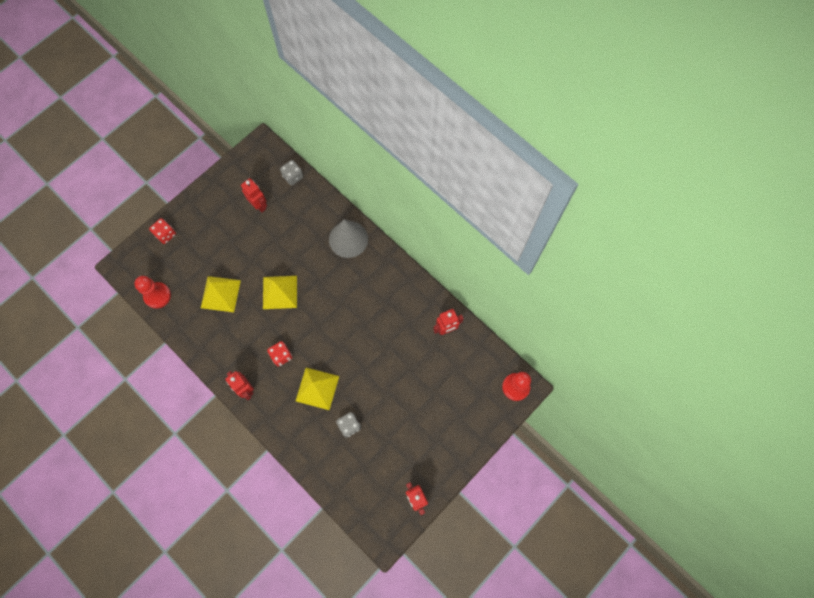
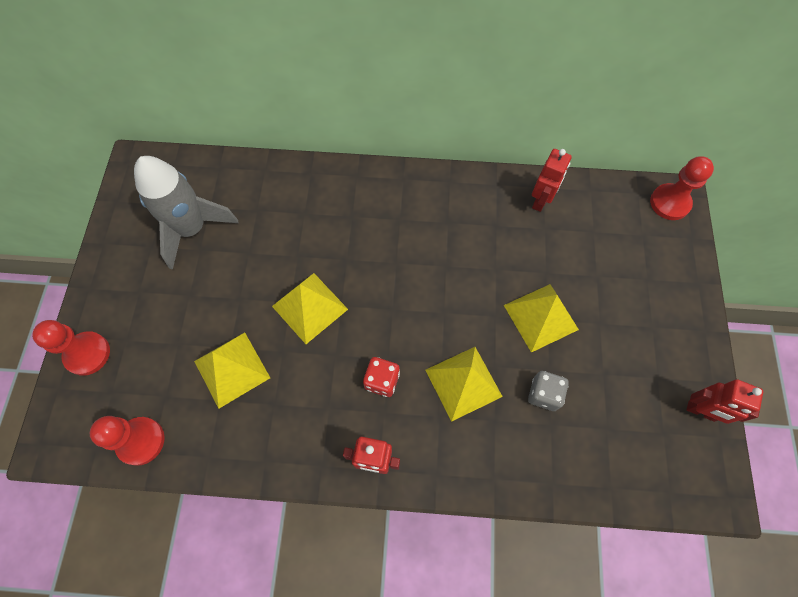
camera: 40 degrees left, 5 degrees down
(165, 234) = (87, 354): red dice -> red pawn
(259, 205) = (192, 229): red robot -> grey rocket
(293, 176) = (208, 170): grey dice -> none
(348, 239) = (339, 189): grey cone -> none
(384, 389) = (540, 317): none -> yellow pyramid

